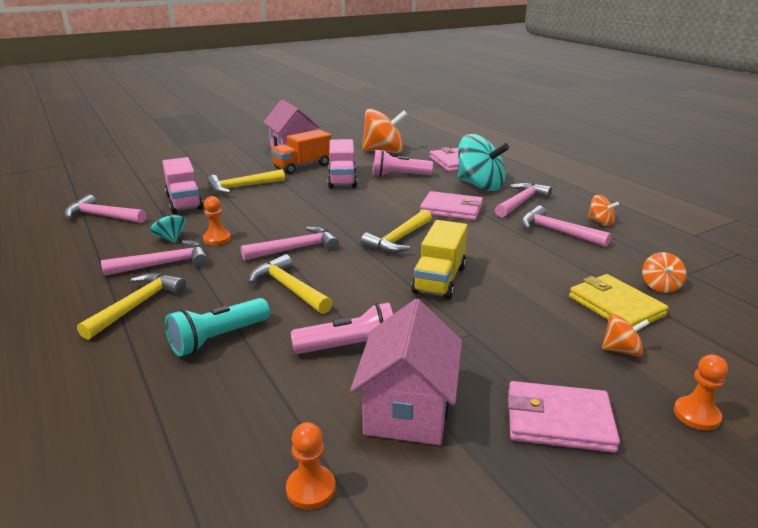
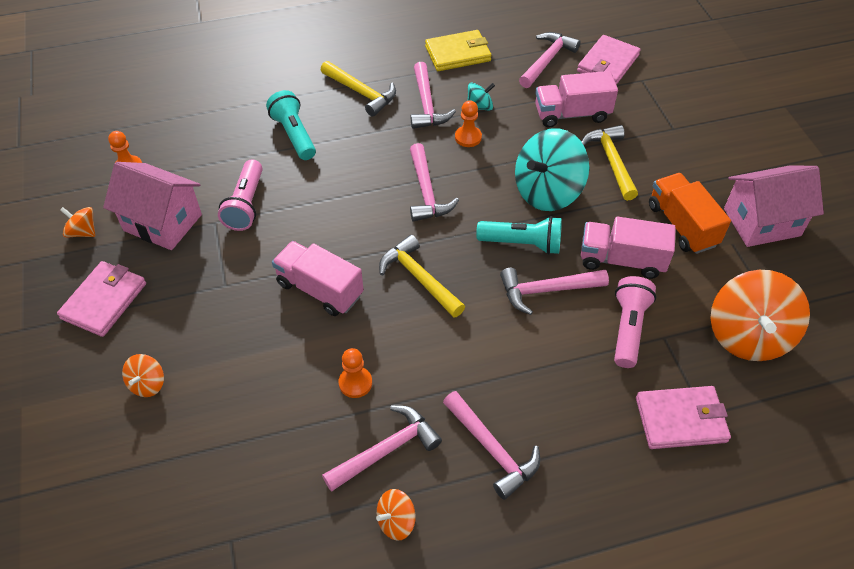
camera: 105 degrees right, 25 degrees up
(289, 288) = (350, 179): yellow hammer -> none
(341, 208) = (522, 243): none -> turquoise flashlight
(383, 197) = (546, 291): none -> pink hammer
(439, 280) = (320, 289): yellow truck -> pink truck
(451, 209) = (489, 355): pink wallet -> pink wallet (607, 63)
(480, 185) = (568, 420): turquoise spinning top -> turquoise spinning top (547, 191)
(615, 306) = (208, 419): yellow wallet -> yellow wallet (458, 54)
(660, 286) = (220, 487): orange spinning top -> orange spinning top (83, 232)
(696, 415) = (57, 390): orange pawn -> orange pawn (355, 383)

